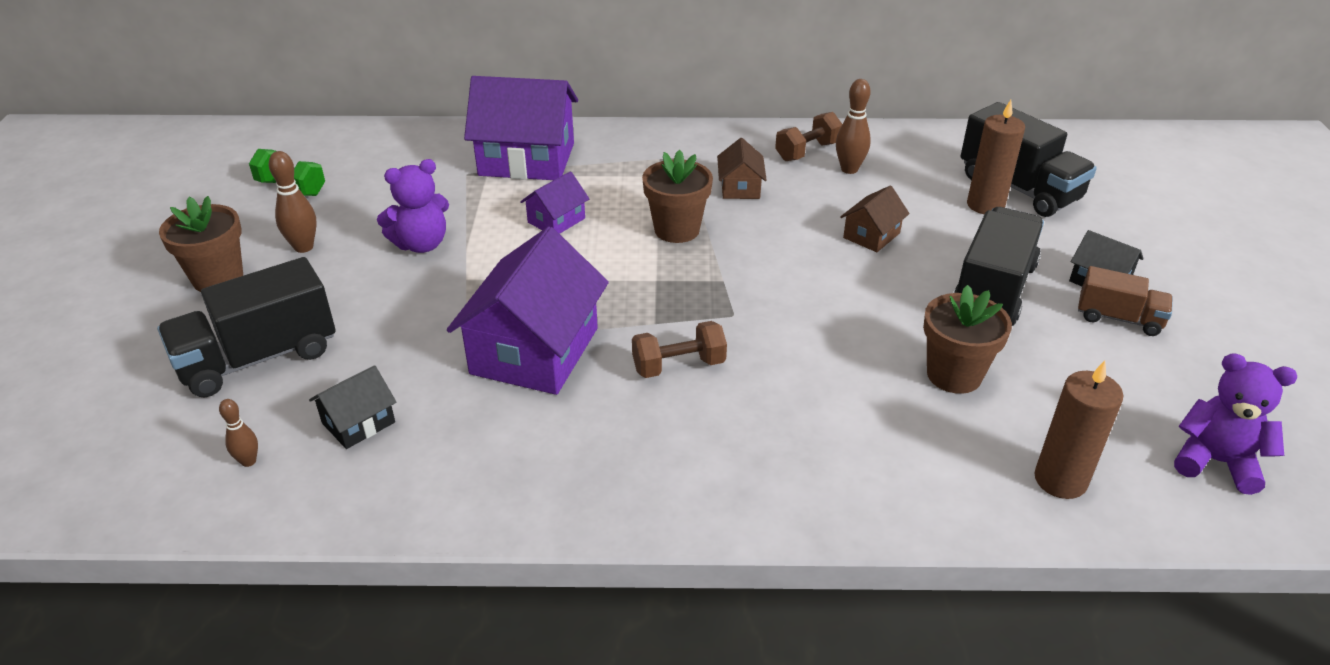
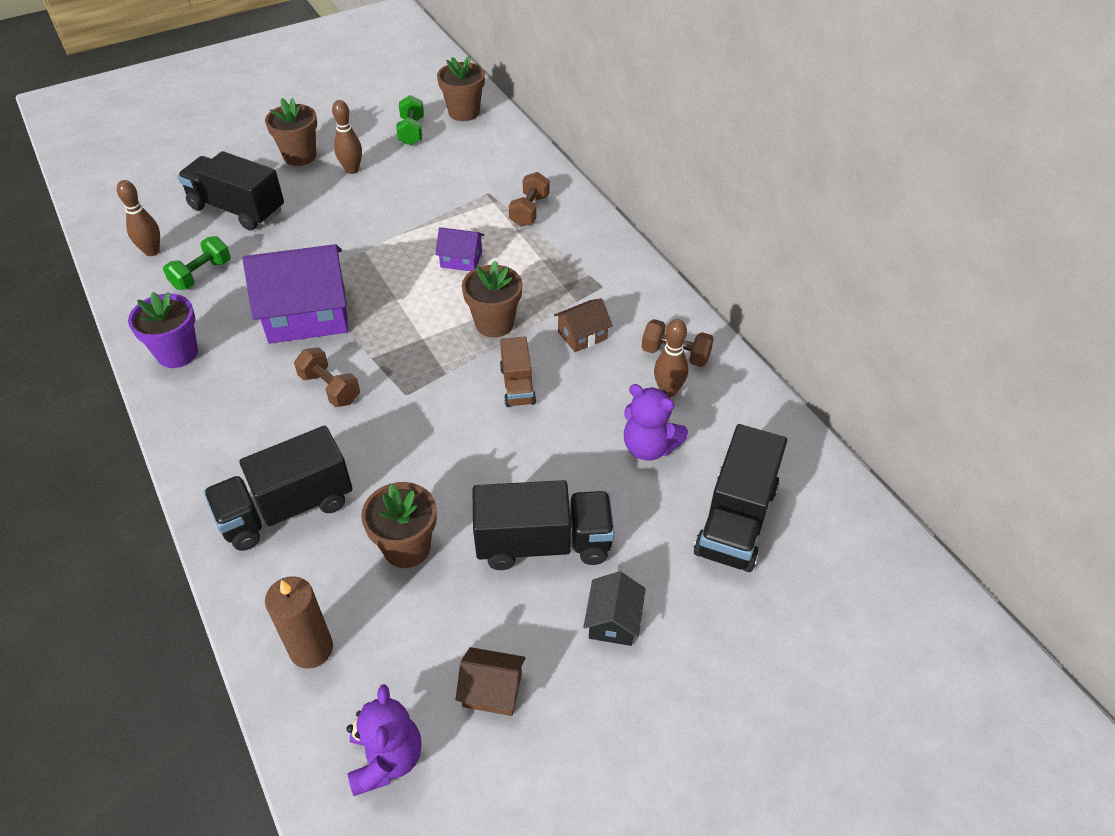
camera: 60 degrees right, 10 degrees up
(248, 461) = (152, 251): brown bowling pin -> brown bowling pin, size x1.65
(306, 146) = (464, 112): none -> brown flower pot
(358, 423) = (202, 274): black house -> green dumbbell
(421, 244) = (388, 214): purple teddy bear -> purple teddy bear (649, 447)
(497, 482) = (177, 353): none -> purple flower pot
(527, 159) = (529, 211): purple house -> brown dumbbell
(847, 448) = (287, 509): none -> black truck
(871, 235) = (571, 438): brown house -> brown house (492, 690)
(985, 205) = (683, 502): brown candle -> none
(1118, 318) = (559, 647): brown truck -> brown truck (517, 385)

